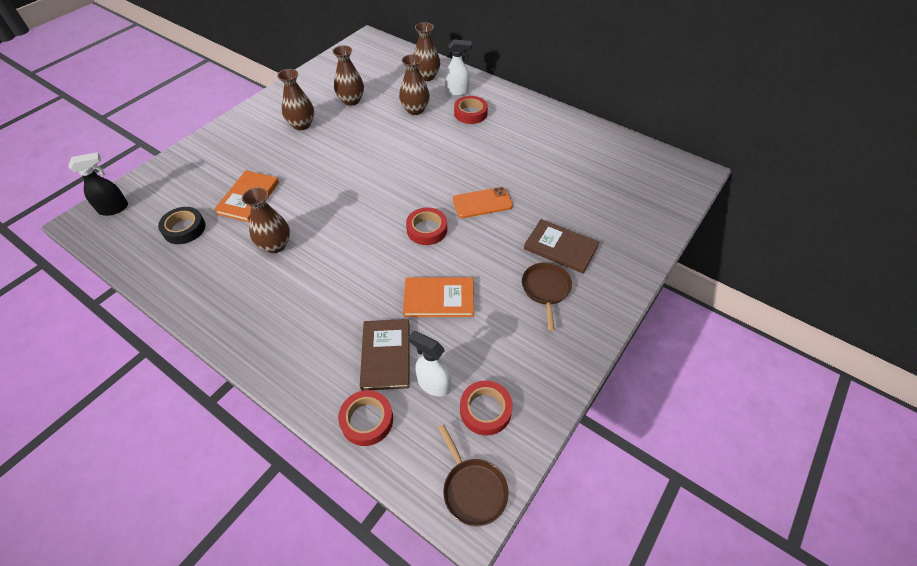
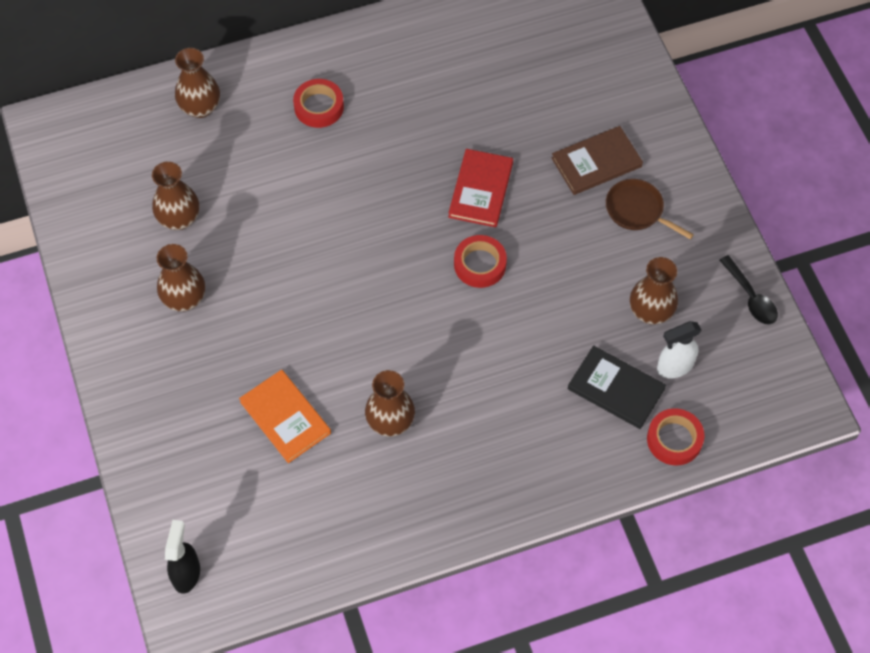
camera: 55 degrees left, 10 degrees up
(184, 229) = (288, 506): black tape -> none
(386, 355) = (616, 389): brown book -> black book
(415, 110) = (261, 160): brown vase -> brown vase (650, 312)
(439, 299) = (581, 307): orange book -> none
(457, 91) = (263, 94): white spray bottle -> none
(473, 489) = (790, 394): brown pan -> none
(482, 203) = (481, 190): orange phone -> red book
(485, 410) = (728, 341): red tape -> none
(539, 404) = (751, 297): none -> black spoon

